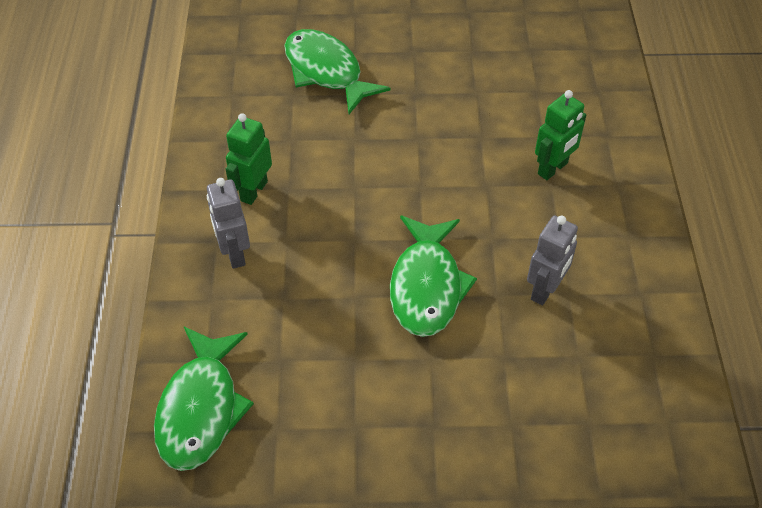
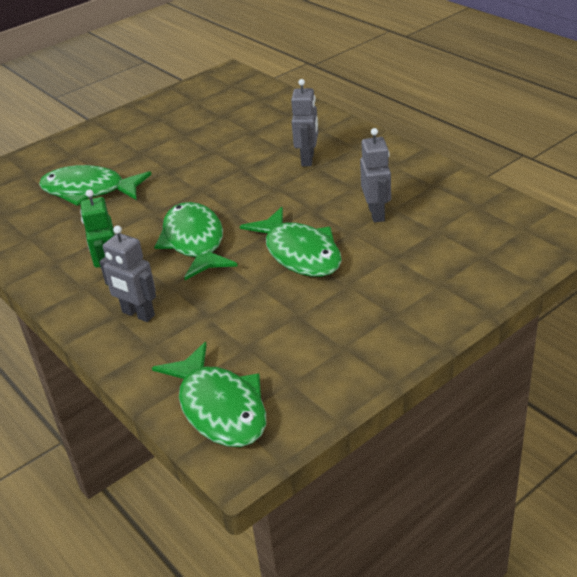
camera: 35 degrees left, 15 degrees down
(353, 203) = (194, 242): none -> green fish
(553, 169) = (308, 159): green robot -> grey robot

